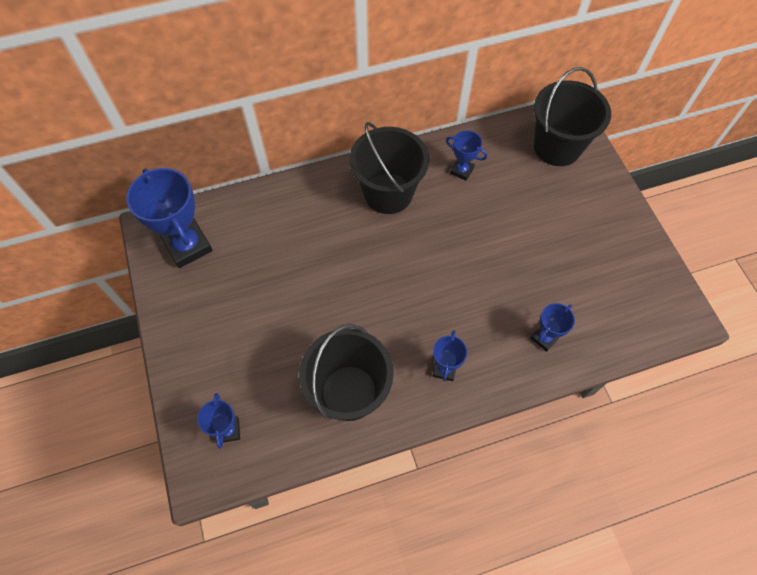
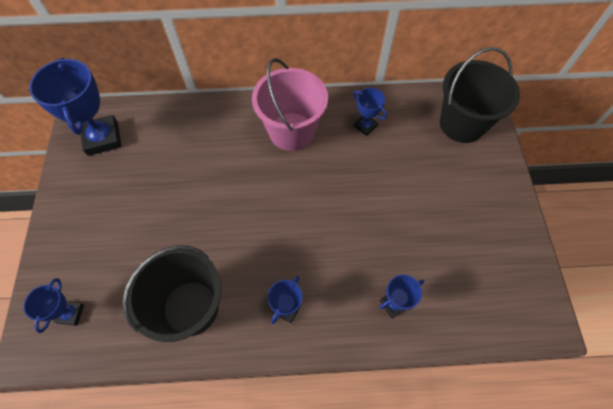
camera: 15 degrees right, 0 degrees up
(388, 193) = (291, 131): black bucket -> pink bucket

